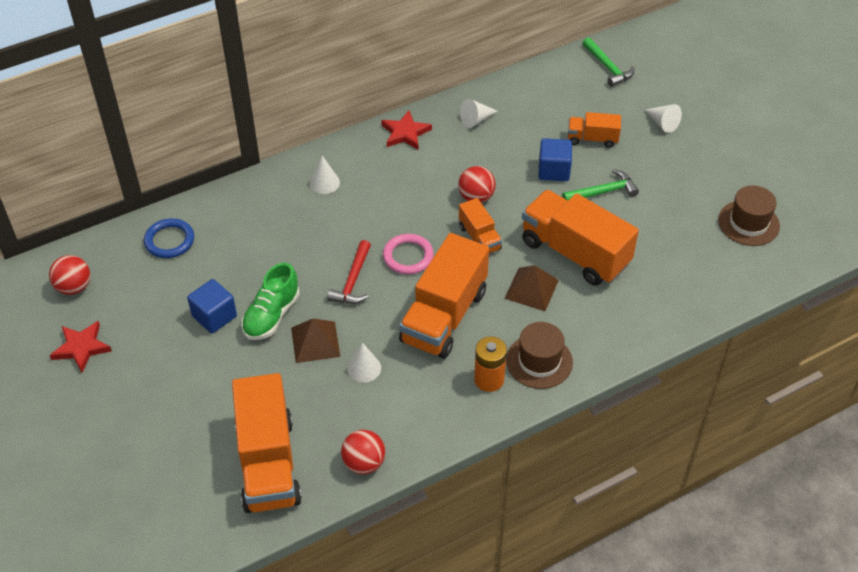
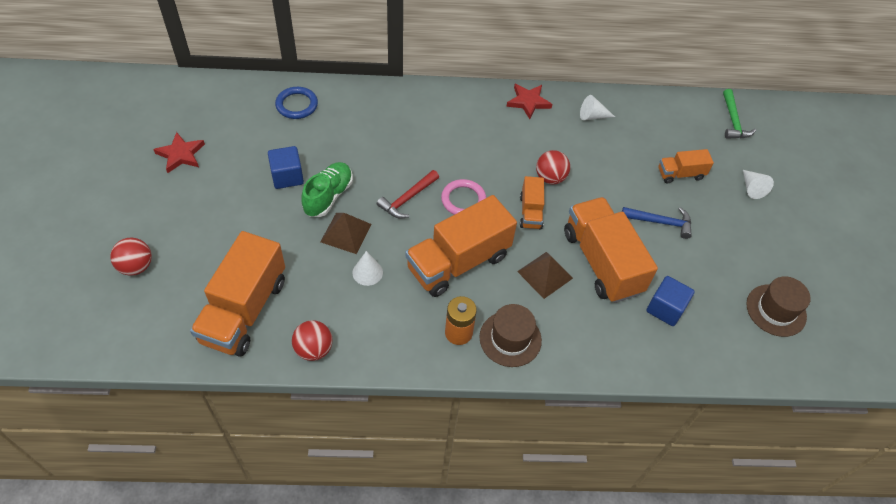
camera: 25 degrees right, 5 degrees up
(74, 287) = (208, 108): red ball -> red ball (136, 266)
(271, 315) = (328, 196): green shoe -> green shoe turned 150 degrees clockwise
(324, 183) = (439, 113): white cone -> none
(554, 170) = (629, 185): blue cube -> blue cube (665, 309)
(592, 139) = (680, 174): orange truck -> orange truck turned 45 degrees counterclockwise
(603, 192) = (660, 222): green hammer -> blue hammer

